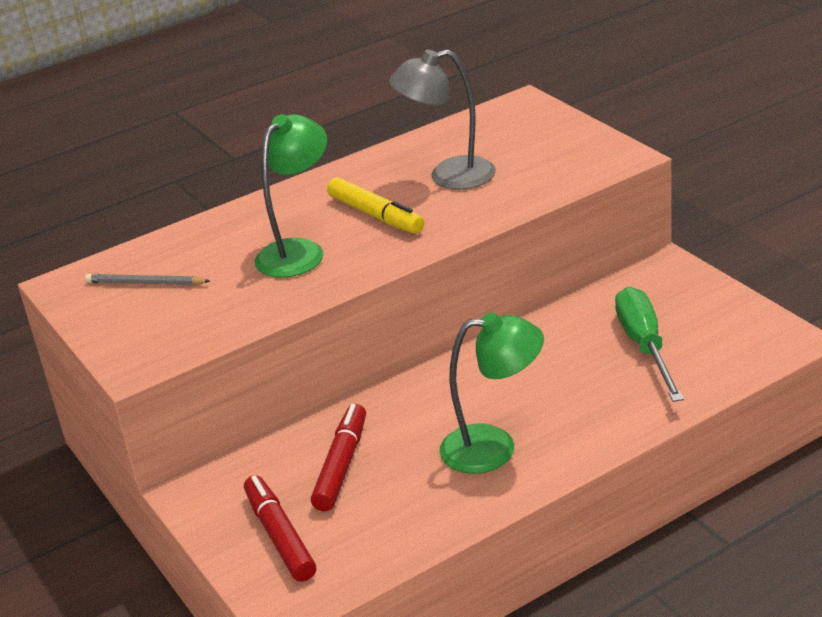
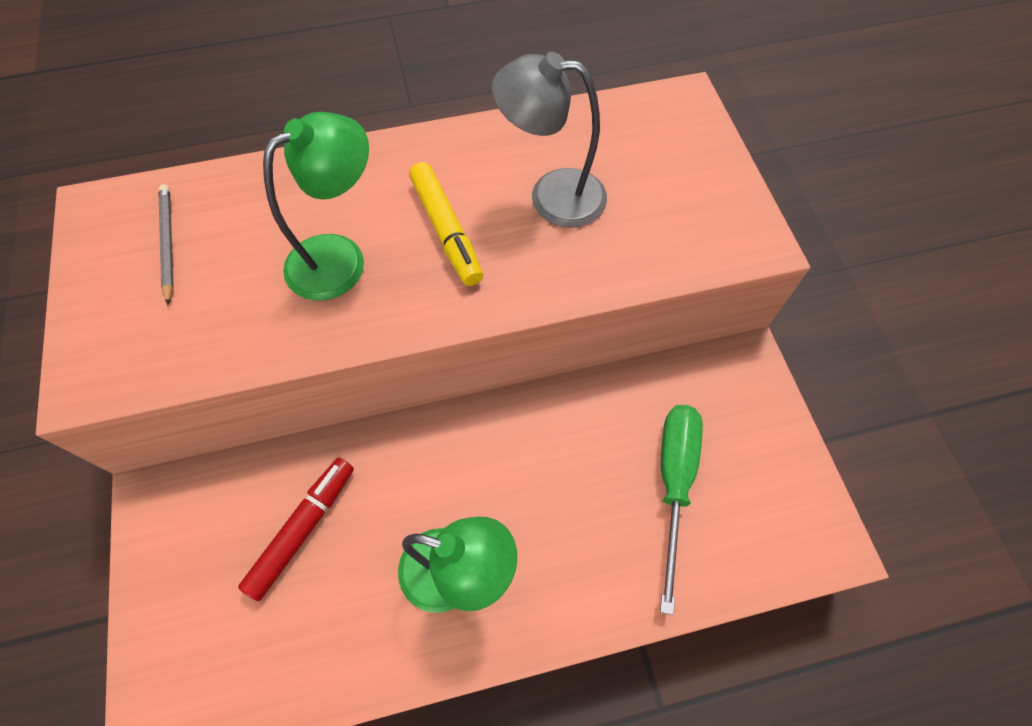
camera: 15 degrees right, 30 degrees up
(145, 283) = (168, 243): grey pencil -> grey pencil turned 45 degrees clockwise
(280, 536) = (198, 611): red marker -> none

